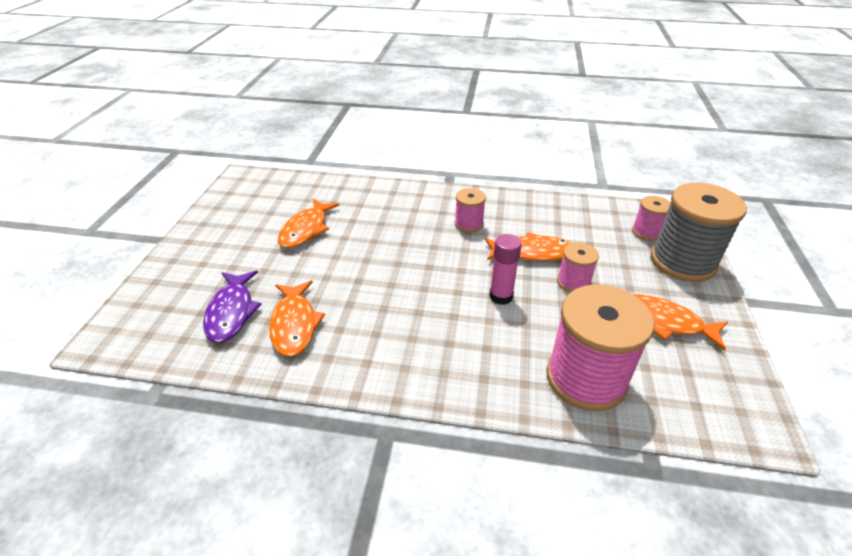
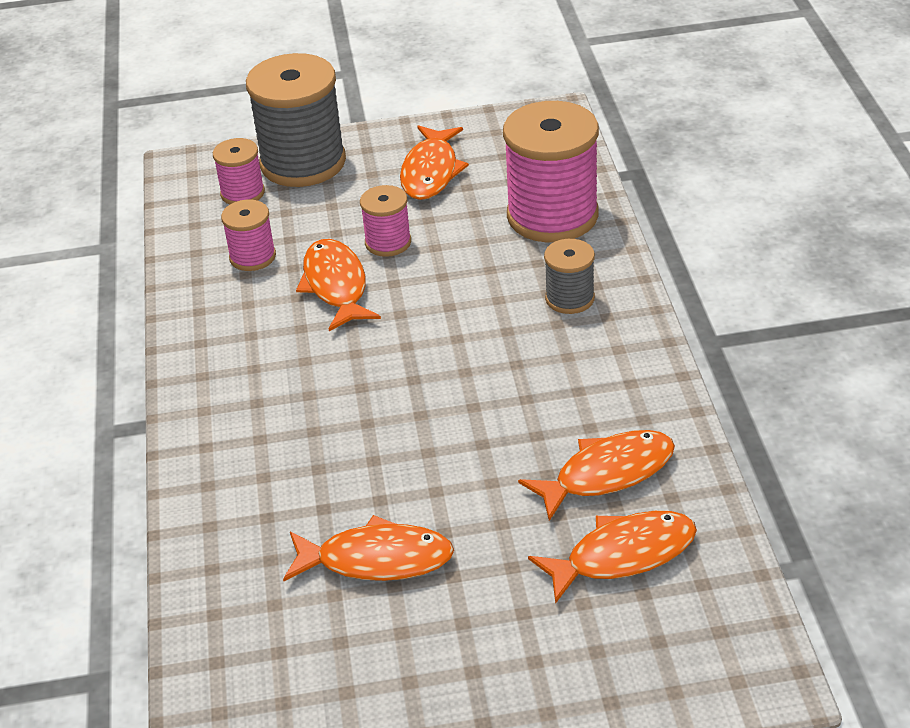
camera: 105 degrees left, 0 degrees up
(231, 312) = (623, 555): purple fish -> orange fish
(468, 224) = (284, 363): pink spool -> pink spool (252, 257)
(473, 357) = (570, 298): none -> grey spool
(501, 296) = (447, 298): pink glue stick -> none

